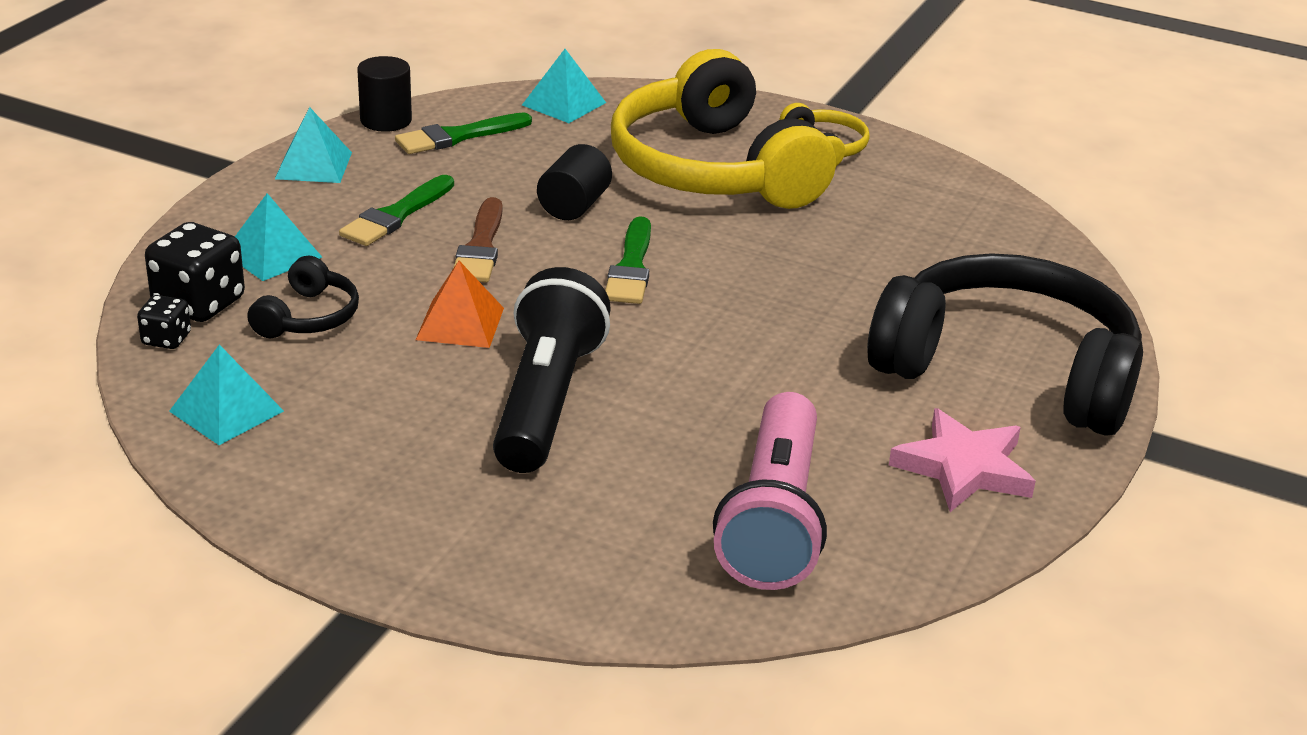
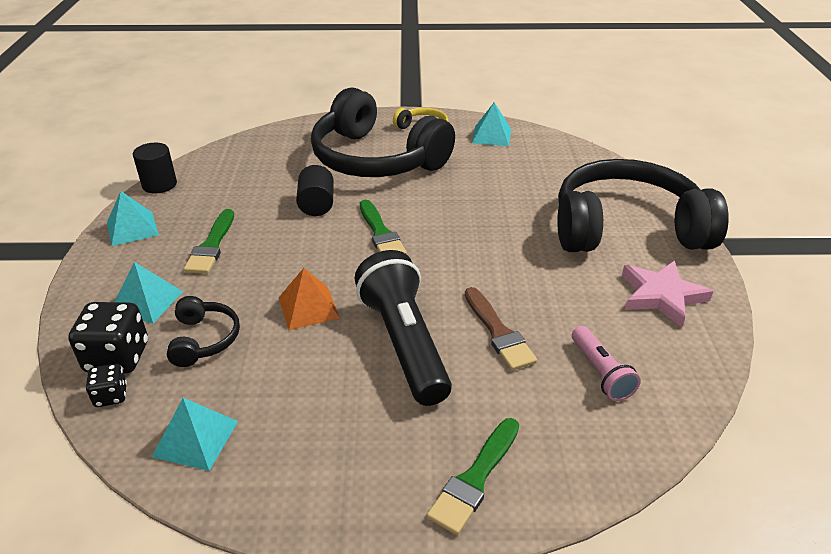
camera: 25 degrees left, 5 degrees up
(458, 136) = (213, 182): green brush -> green brush (475, 479)
(480, 247) = (281, 250): brown brush -> brown brush (498, 332)
(564, 104) = (261, 144): turquoise pyramid -> turquoise pyramid (491, 135)
(712, 169) = (376, 159): yellow headphones -> black headphones
(773, 519) = (600, 373): pink flashlight -> pink flashlight, size x0.52

